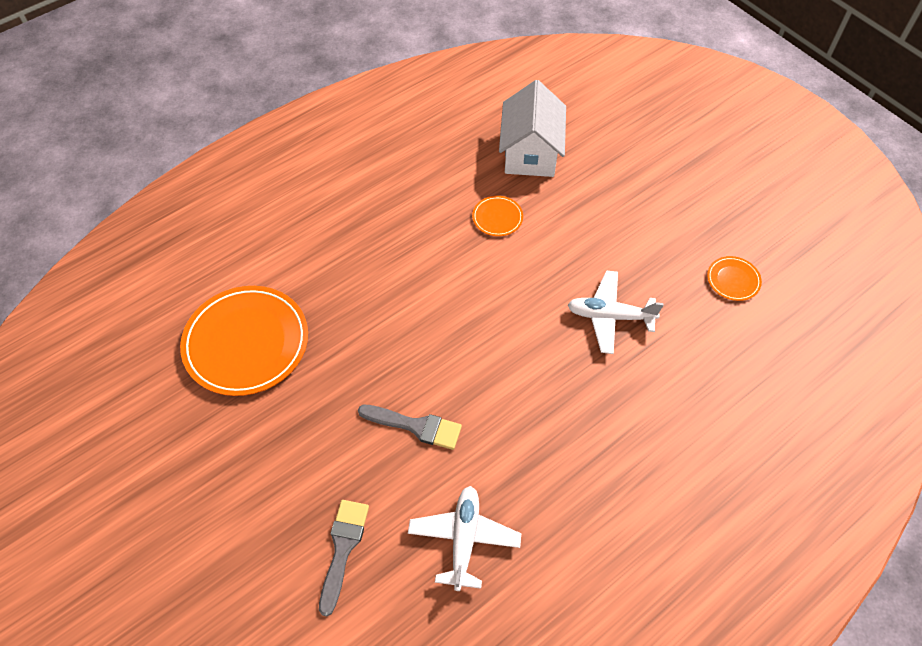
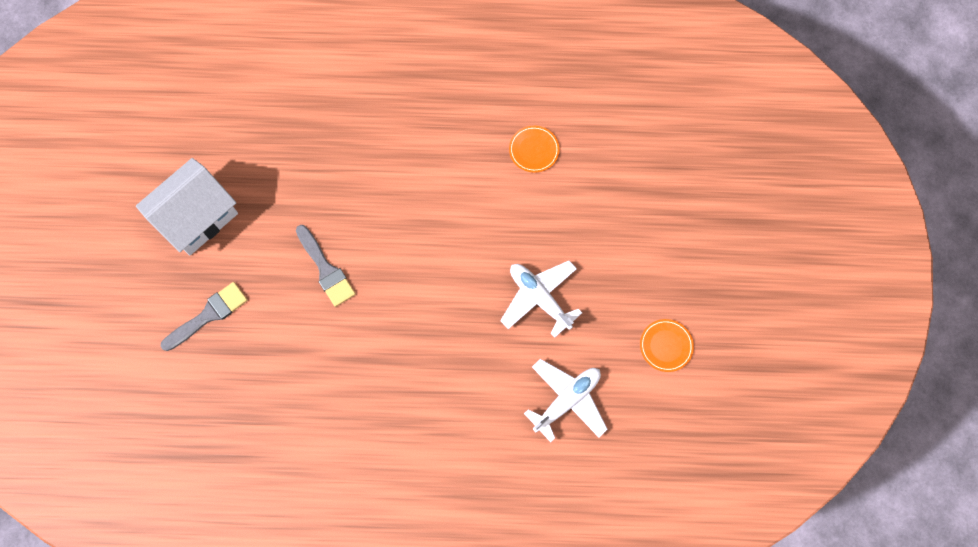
camera: 40 degrees right, 15 degrees up
(246, 343) = (268, 115): orange plate -> none
(464, 539) = (287, 373): white plane -> white plane (567, 400)
(530, 153) = (615, 112): white house -> white house (197, 217)

